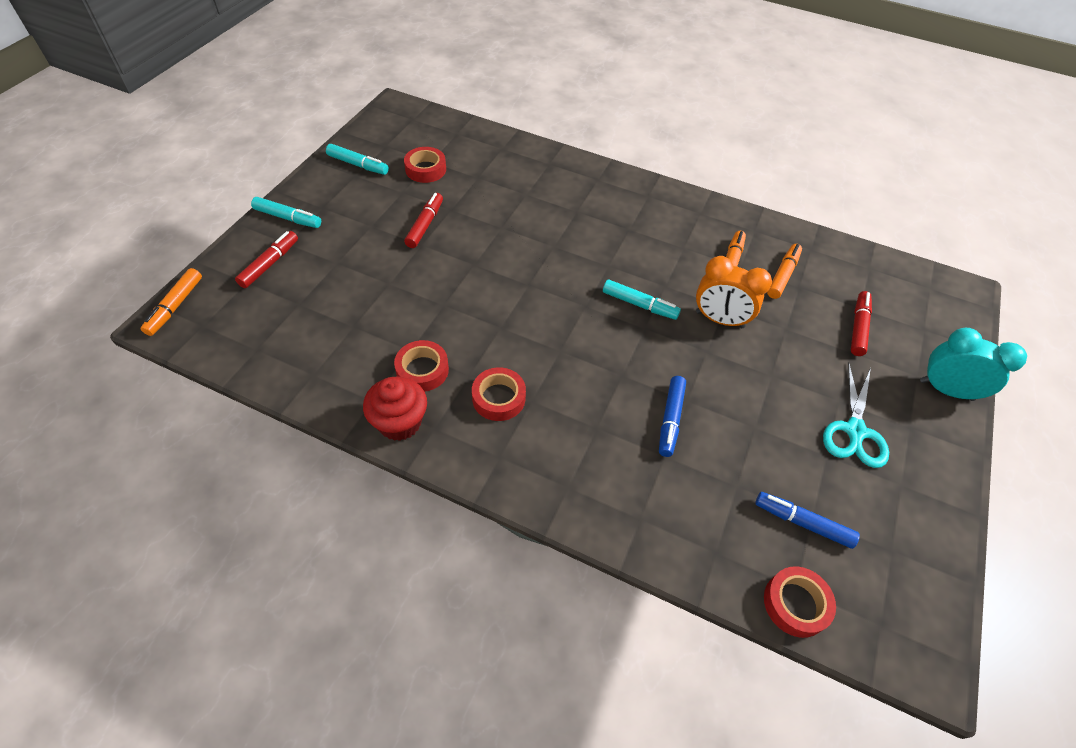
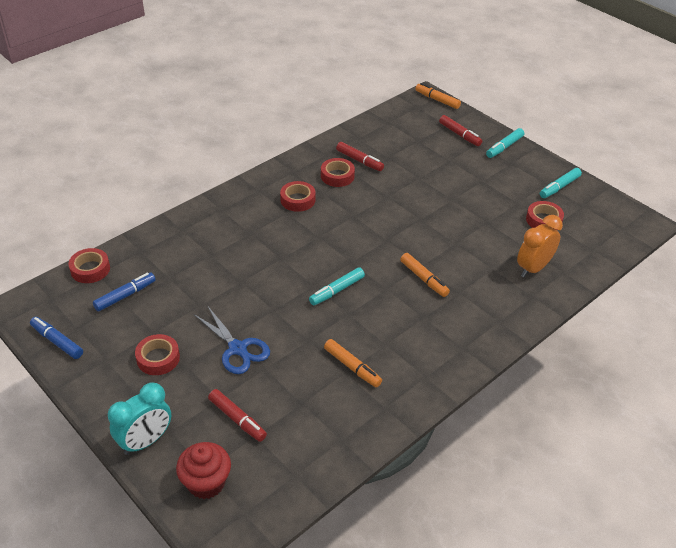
camera: 115 degrees right, 10 degrees down
(400, 422) = (305, 161): red cupcake -> red cupcake (206, 483)
(425, 225) = (473, 205): red marker -> red marker (359, 161)
(670, 419) = (233, 267): blue marker -> blue marker (57, 341)
(719, 319) = (297, 330): orange clock -> orange clock (533, 268)
(782, 275) = (320, 398): orange marker -> orange marker (424, 279)
(782, 362) = (237, 349): none -> blue scissors
(855, 431) = (158, 358): turquoise scissors -> red tape

